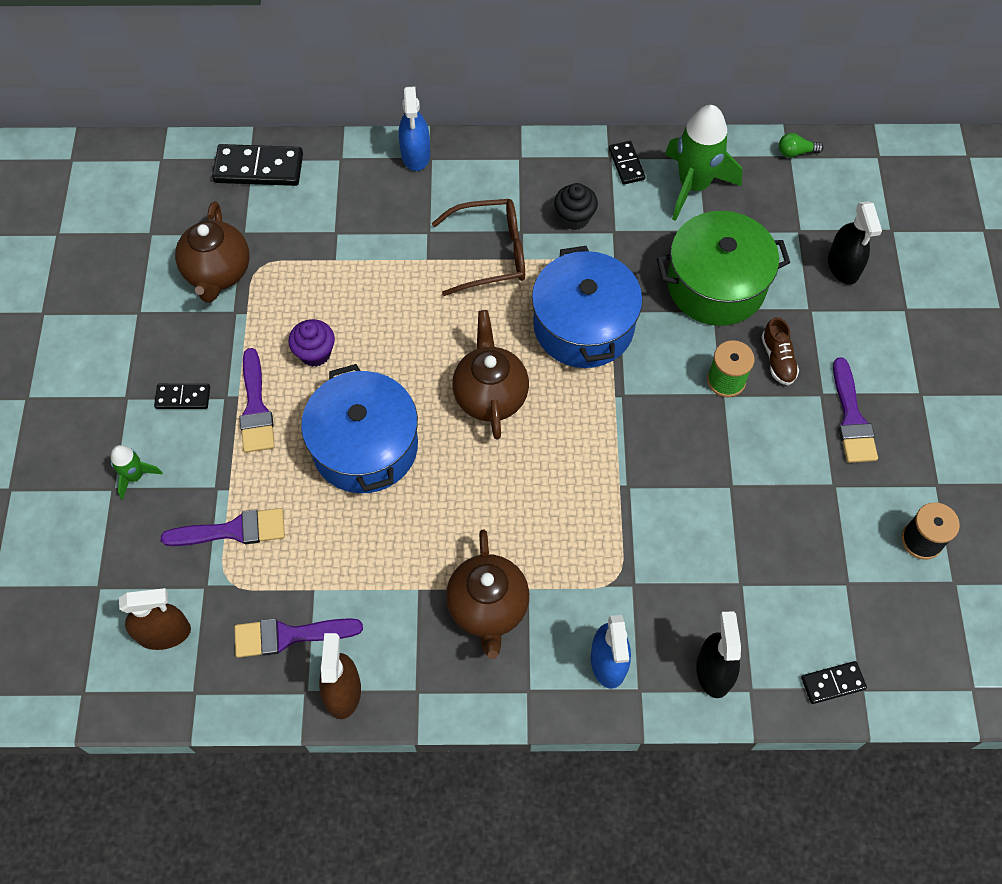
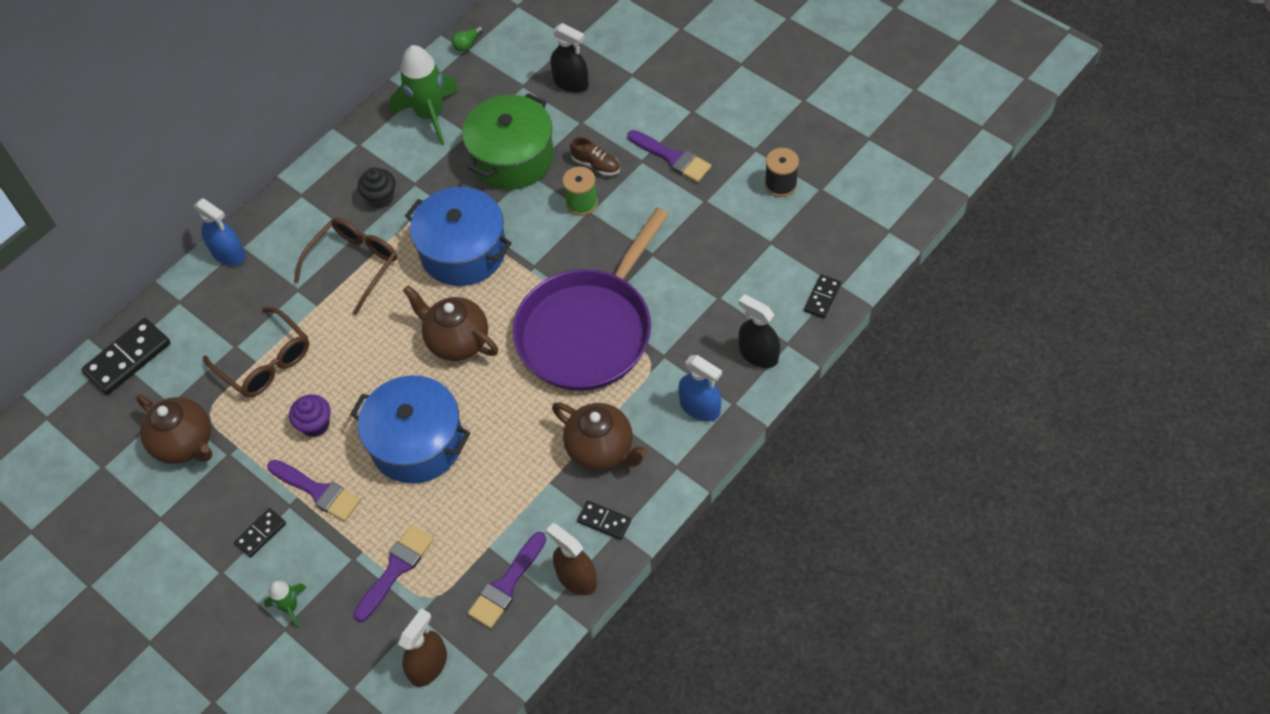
camera: 45 degrees left, 5 degrees down
(340, 267) = (265, 362): none -> brown glasses
(599, 496) = (588, 330): none -> purple pan
(626, 164) = (374, 139): black domino -> black domino (604, 521)

